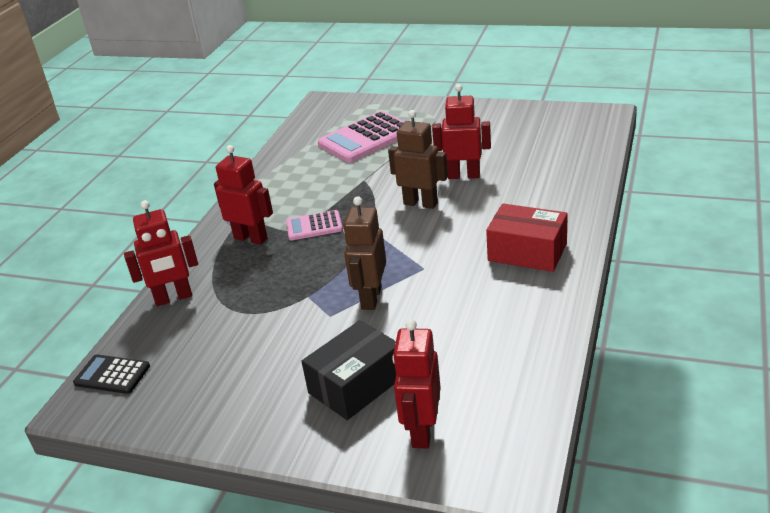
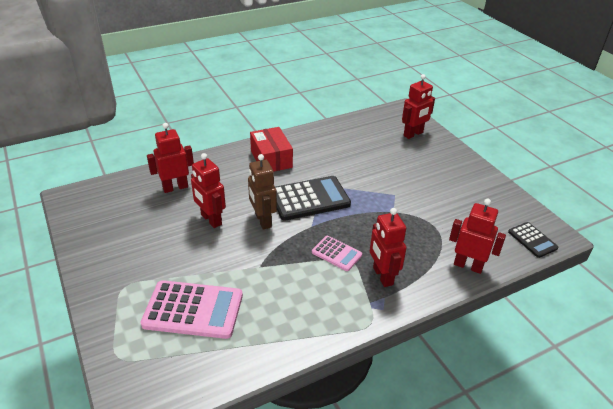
camera: 140 degrees left, 5 degrees up
(356, 385) = (418, 161): black box -> none
(371, 298) = (366, 189): brown robot -> none
(412, 247) = (309, 199): none -> black calculator
(548, 170) = (175, 187): none -> red robot

